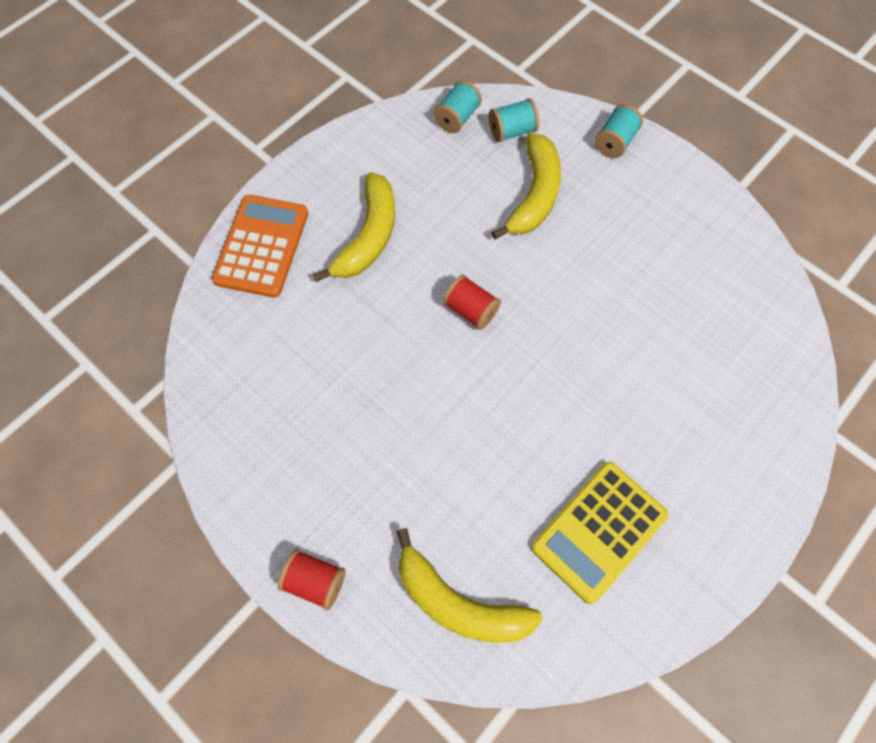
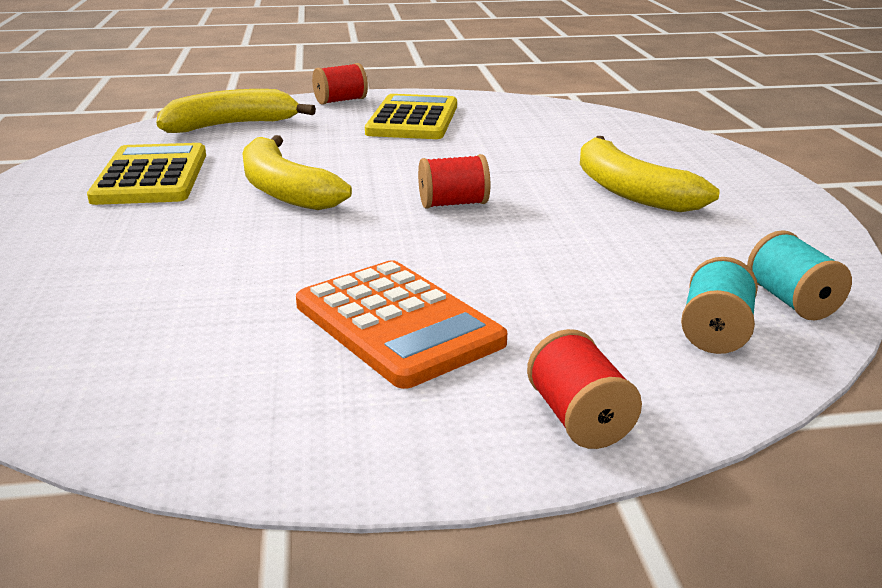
camera: 130 degrees right, 40 degrees down
(262, 246) = (681, 151): orange calculator -> orange calculator (397, 324)
(324, 468) = (413, 119): none -> yellow calculator
(534, 194) = (561, 298): yellow banana -> yellow banana (284, 190)
(614, 142) = (579, 418): turquoise spool -> red spool

